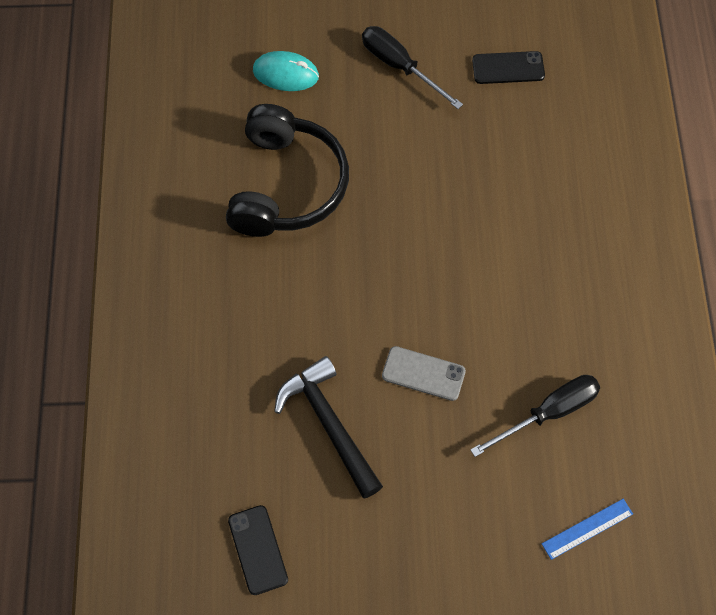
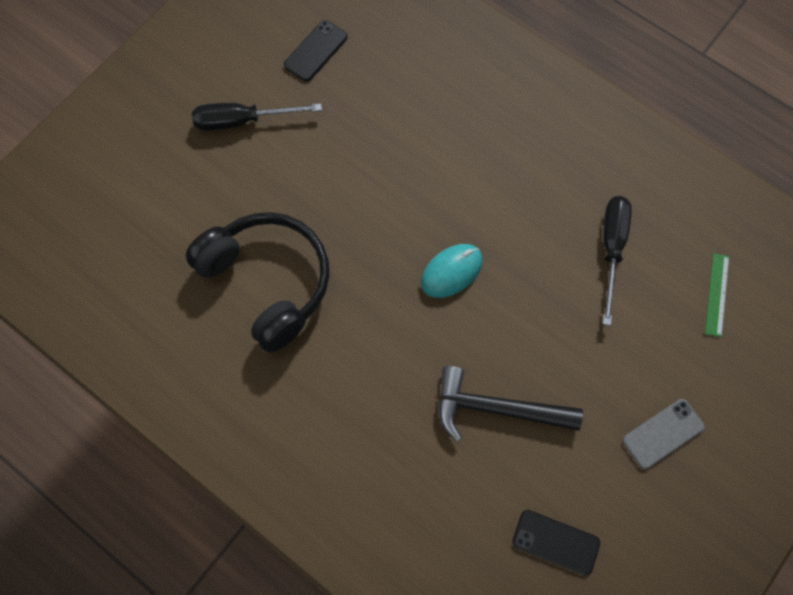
camera: 50 degrees left, 5 degrees up
(286, 74) = (168, 205): turquoise mouse -> turquoise mouse (451, 271)
(423, 373) = (511, 308): grey phone -> grey phone (663, 433)
(587, 529) = (716, 294): blue ruler -> green ruler

